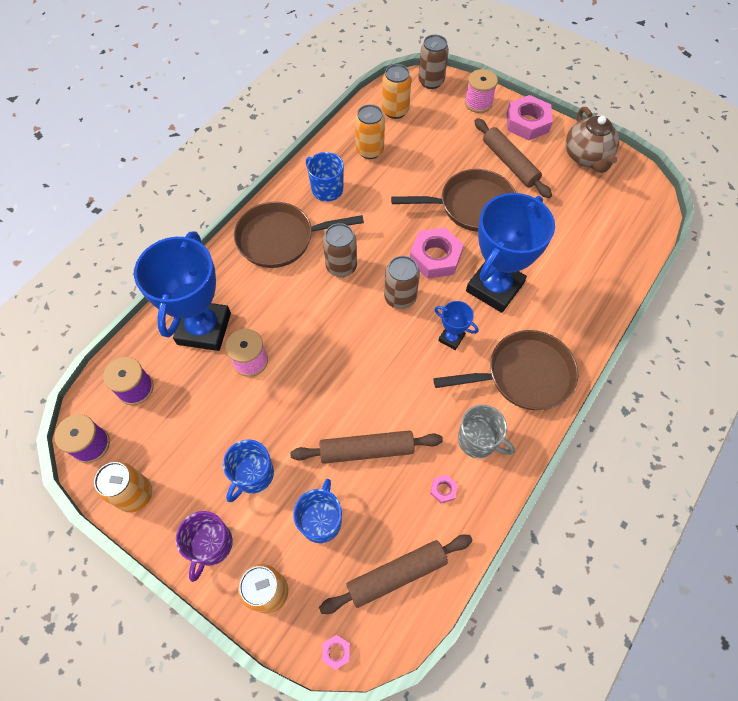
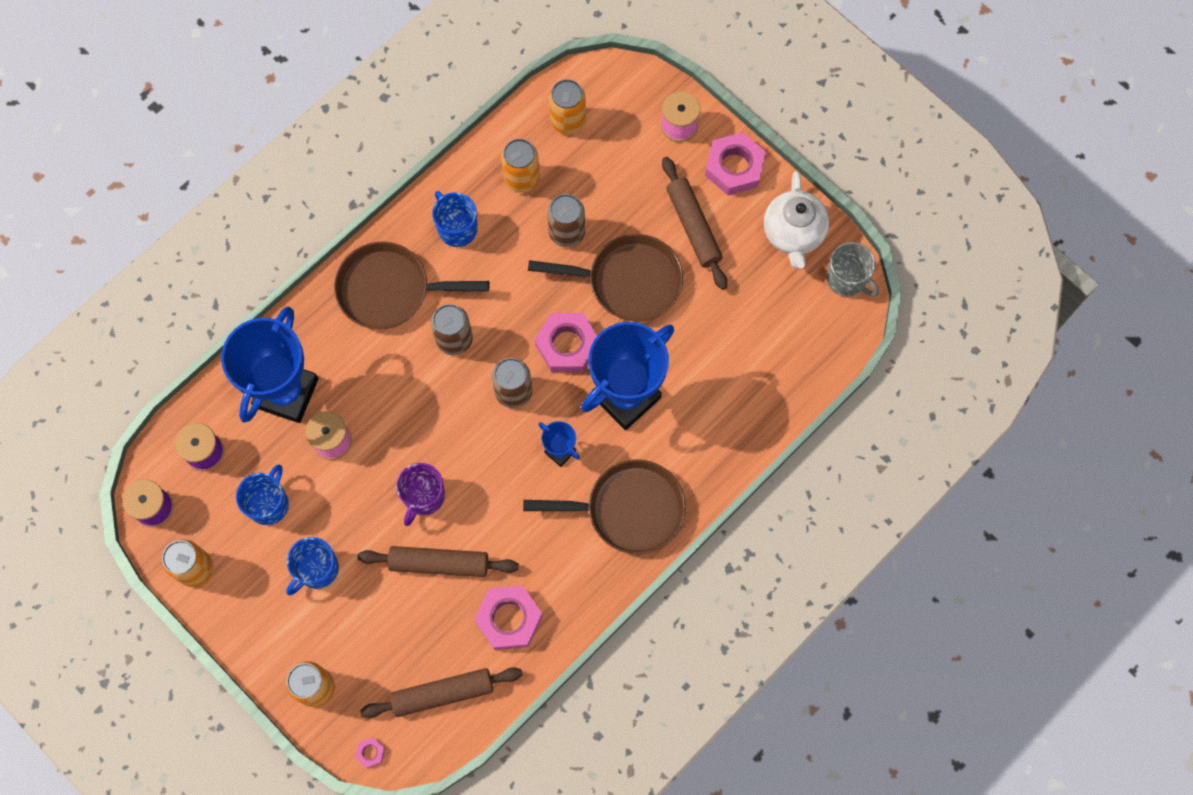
camera: 10 degrees right, 10 degrees up
(211, 545) = (265, 633): purple mug -> purple mug (423, 497)
(321, 520) = (378, 628): blue mug -> blue mug (269, 503)
(431, 81) = (626, 79): brown can -> brown can (567, 232)
(443, 490) = (509, 619): pink nut -> pink nut, size x2.31
(478, 440) = (559, 573): grey mug -> grey mug (847, 279)
(586, 157) = (793, 233): brown teapot -> white teapot

